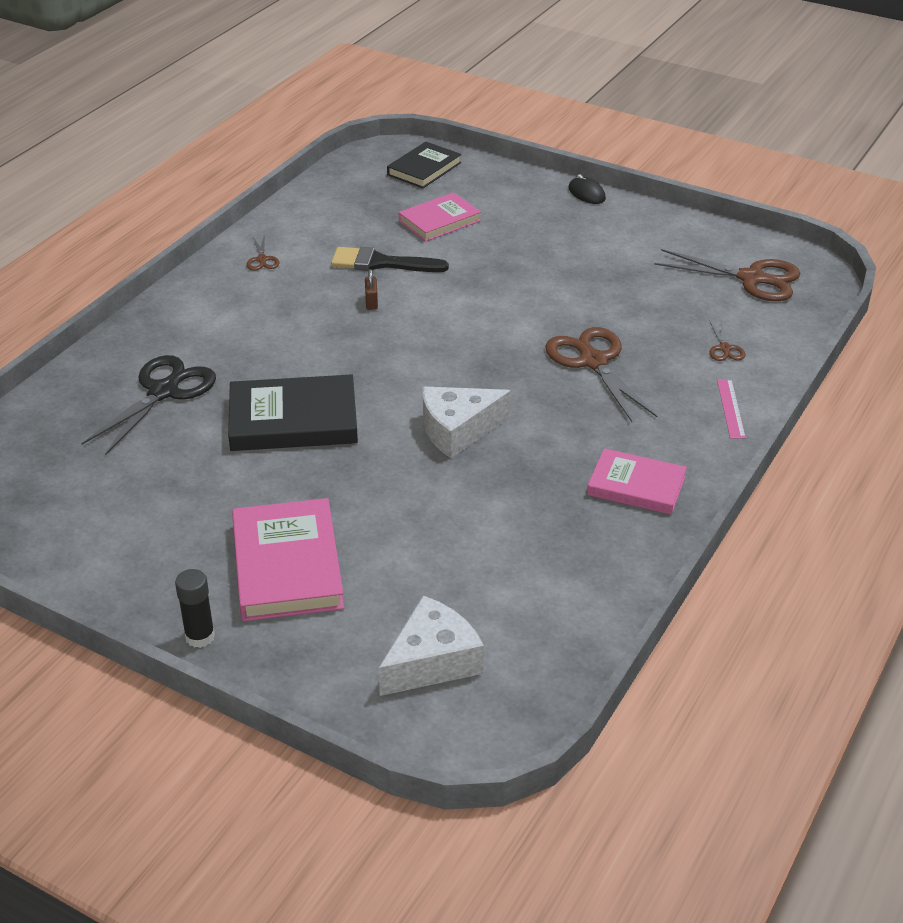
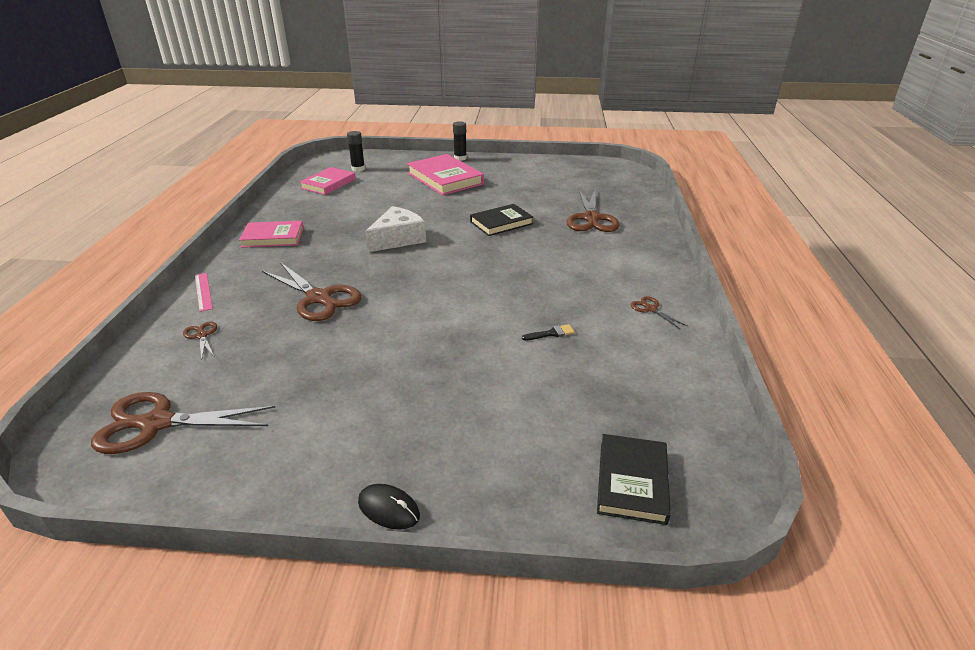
camera: 155 degrees right, 5 degrees down
(163, 392) = (591, 218): black scissors -> brown scissors
(293, 420) = (501, 223): black book -> black book, size x0.66
(371, 302) = (525, 298): brown padlock -> none
(381, 263) = (551, 333): black brush -> black brush, size x0.47
(432, 661) = (358, 169): white cheese -> black glue stick
(439, 221) = (540, 399): pink book -> pink book (328, 184)

